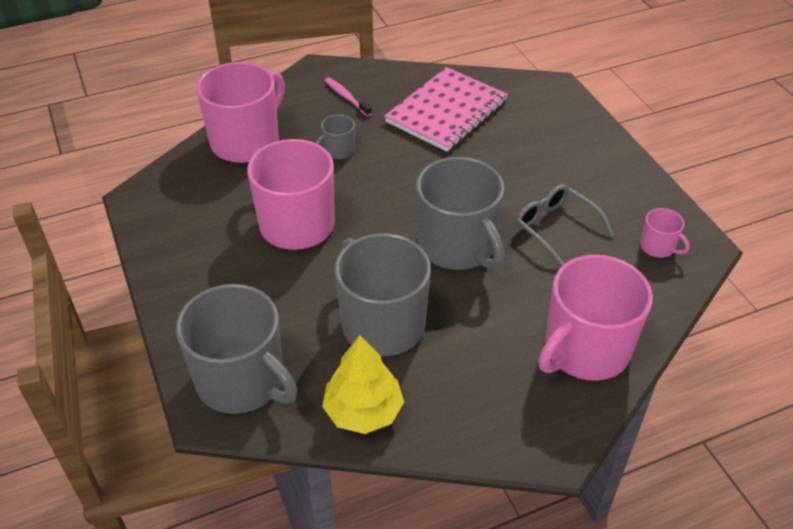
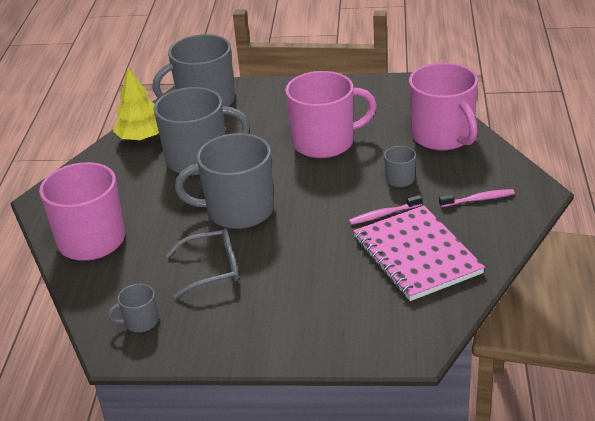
camera: 120 degrees right, 10 degrees down
(402, 145) = (383, 215): none -> pink toothbrush
(658, 247) = (140, 322): pink mug -> grey mug

